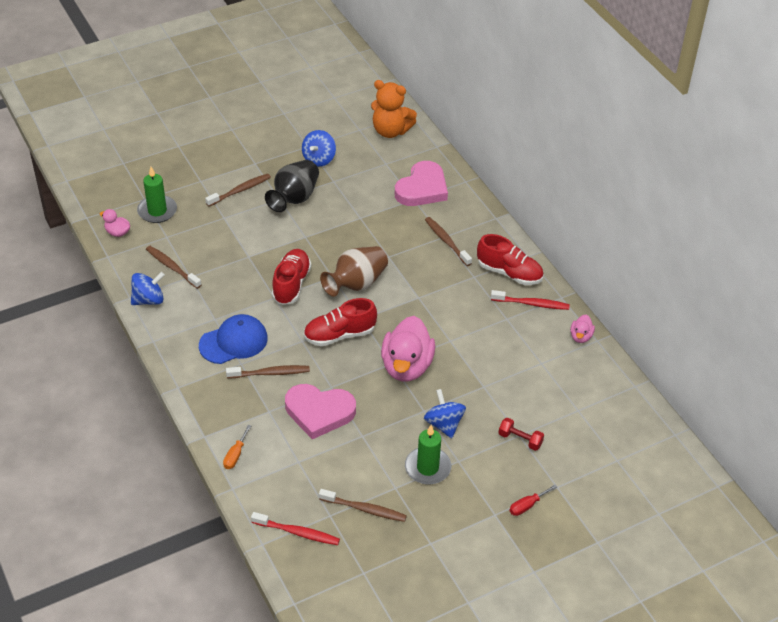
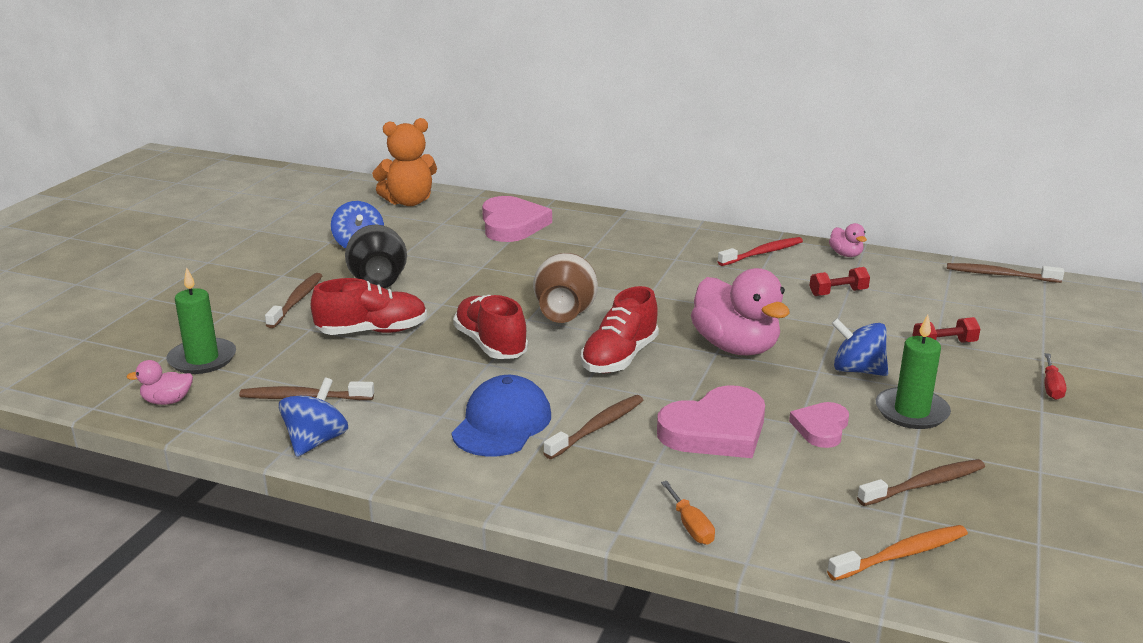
camera: 40 degrees left, 20 degrees down
(297, 532) = (901, 554): red toothbrush -> orange toothbrush
(369, 445) = (821, 428): none -> pink heart
(446, 241) = (603, 247): brown toothbrush -> brown toothbrush (1000, 275)
(509, 273) = (703, 243): red shoe -> red shoe (372, 331)
(524, 364) = (838, 293): none -> red dumbbell

